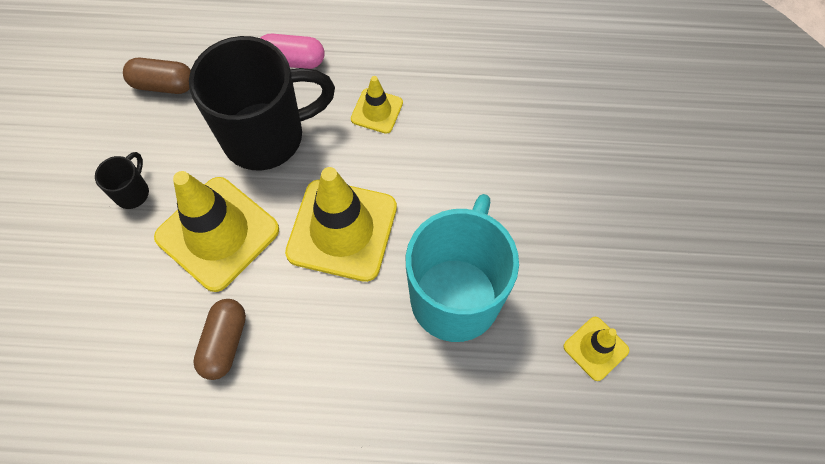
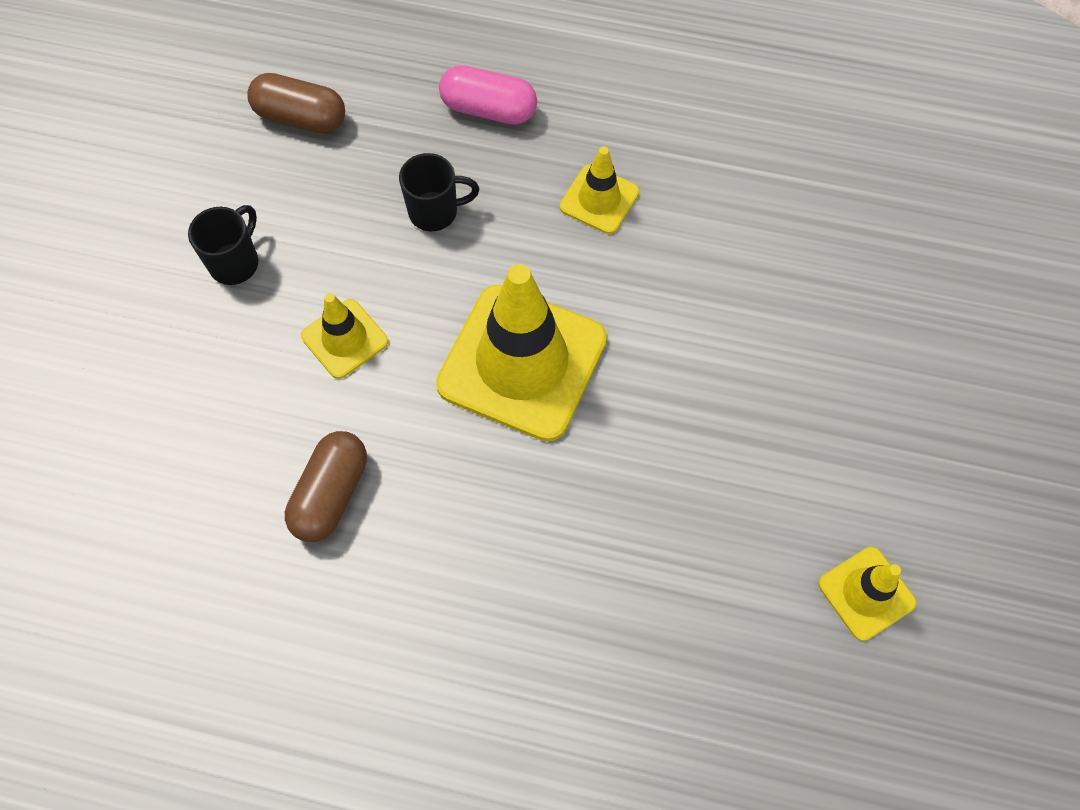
camera: 10 degrees right, 0 degrees up
(217, 233) = (345, 339): yellow traffic cone -> yellow traffic cone, size x0.49
(266, 136) = (435, 212): black mug -> black mug, size x0.42
(456, 295) = (672, 482): turquoise mug -> none

